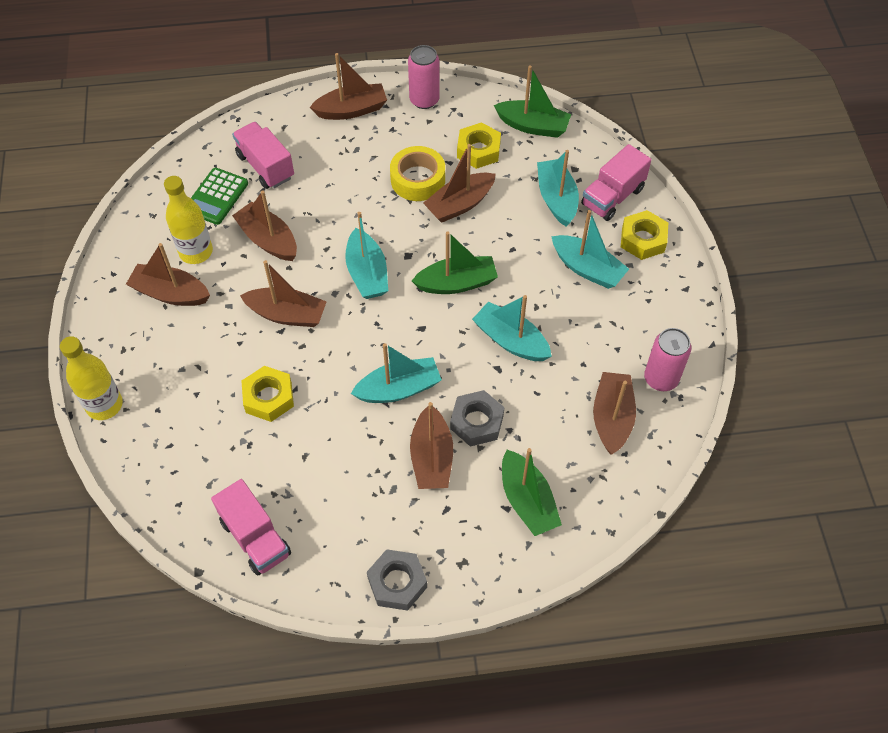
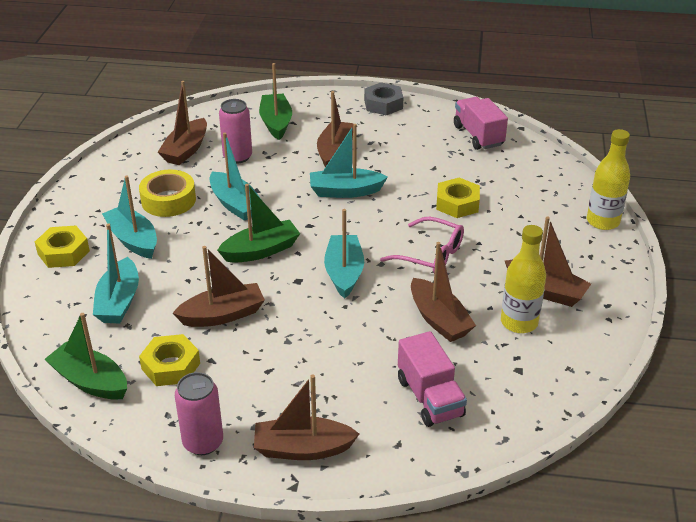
camera: 165 degrees left, 20 degrees down
(216, 197) = (493, 374): green calculator -> none
(287, 314) = (431, 255): brown boat -> pink glasses
(418, 179) = (256, 348): yellow tape -> yellow tape (168, 200)
(457, 283) = (261, 250): green boat -> green boat turned 150 degrees clockwise
(476, 422) = (291, 164): grey nut -> none
(612, 197) = (61, 292): pink truck -> none
(661, 378) = (131, 164): pink can -> pink can (237, 157)

